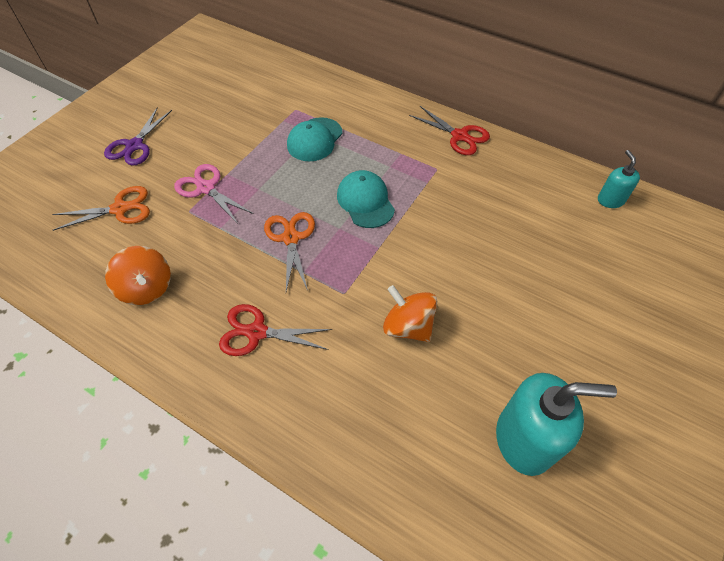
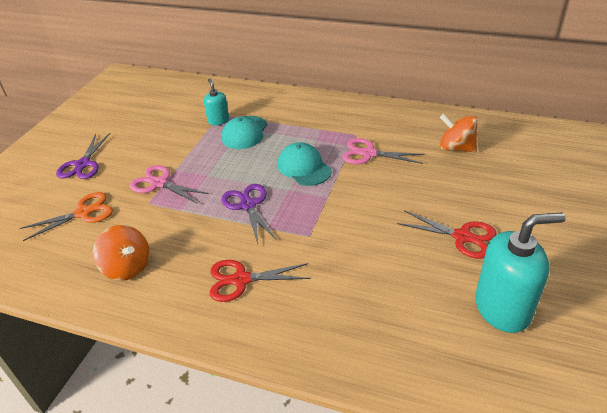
camera: 10 degrees left, 15 degrees down
(291, 238) = (248, 205): orange scissors -> purple scissors
(408, 326) = (373, 248): orange spinning top -> orange spinning top (456, 148)
(442, 198) = (368, 153): none -> pink scissors
(459, 136) = (366, 109): red scissors -> red scissors (462, 237)
(610, 200) = (504, 130): turquoise soap dispenser -> turquoise soap dispenser (218, 121)

